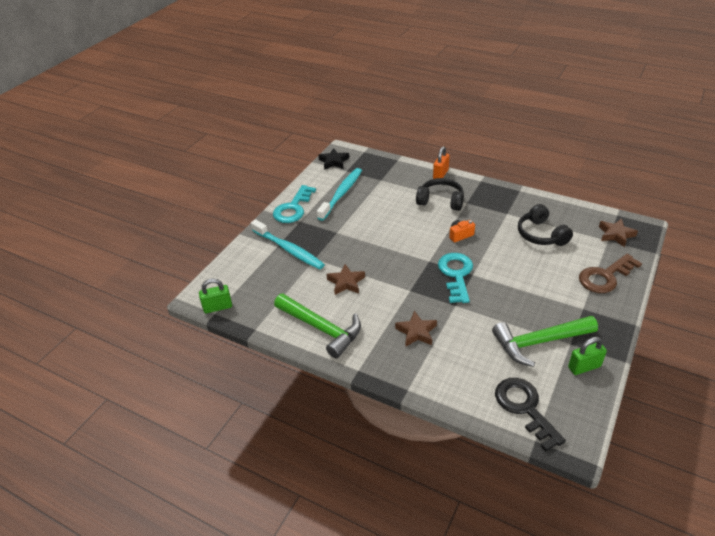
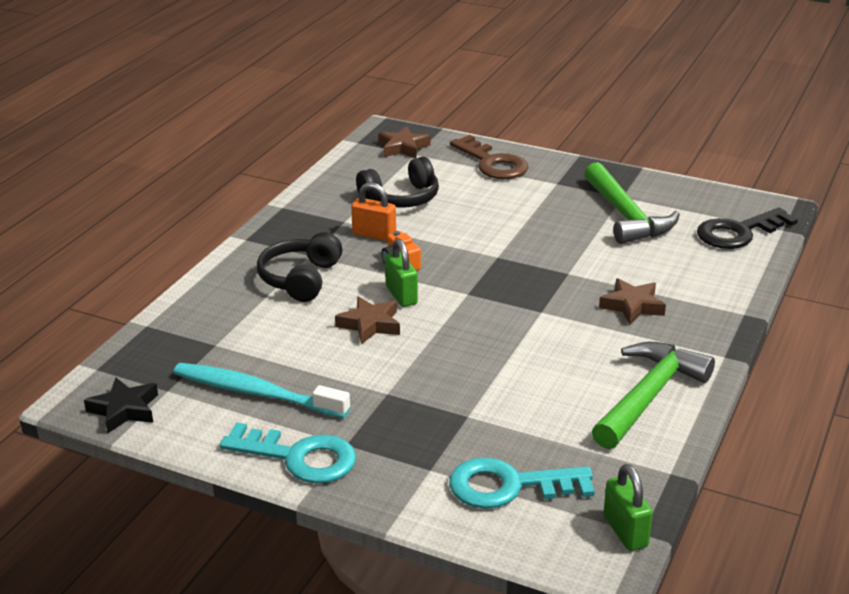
camera: 95 degrees left, 10 degrees down
(289, 249) = (442, 451): turquoise toothbrush -> none
(346, 282) = (531, 375): brown star -> brown star (370, 325)
(440, 174) = (215, 277): orange padlock -> orange padlock (374, 235)
(456, 275) = (500, 270): turquoise key -> turquoise key (509, 486)
(584, 367) = (659, 192): green padlock -> green padlock (401, 295)

